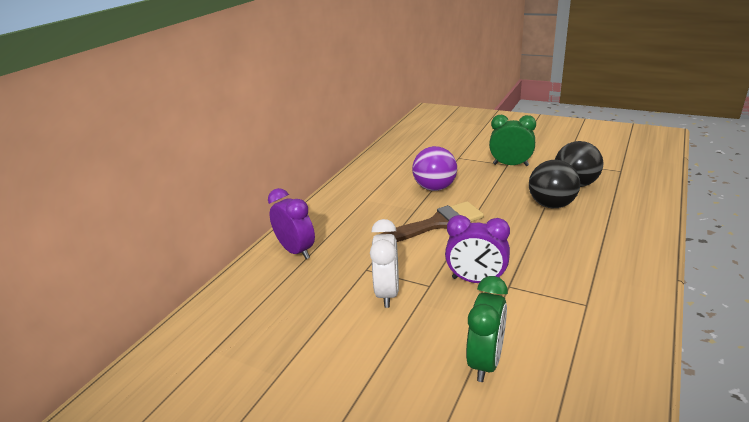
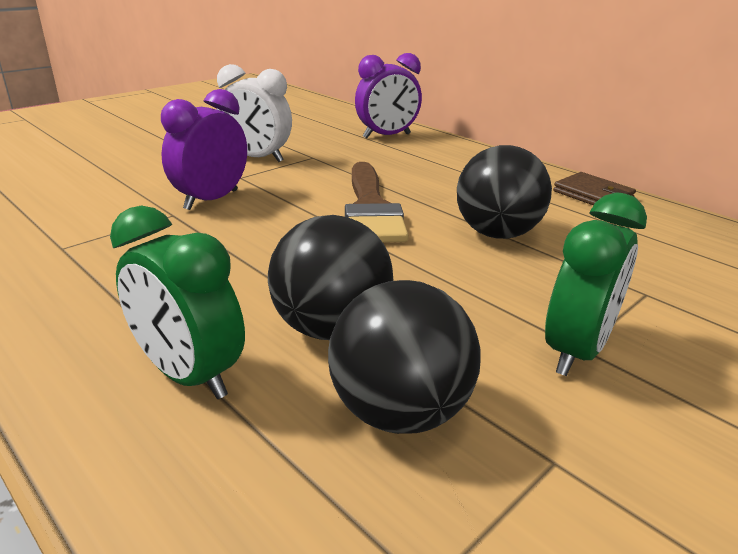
camera: 105 degrees right, 0 degrees up
(365, 172) = (593, 195): none -> brown wallet
(435, 188) = (496, 233): purple ball -> black ball
(485, 361) = (96, 174): green clock -> green clock (189, 375)

